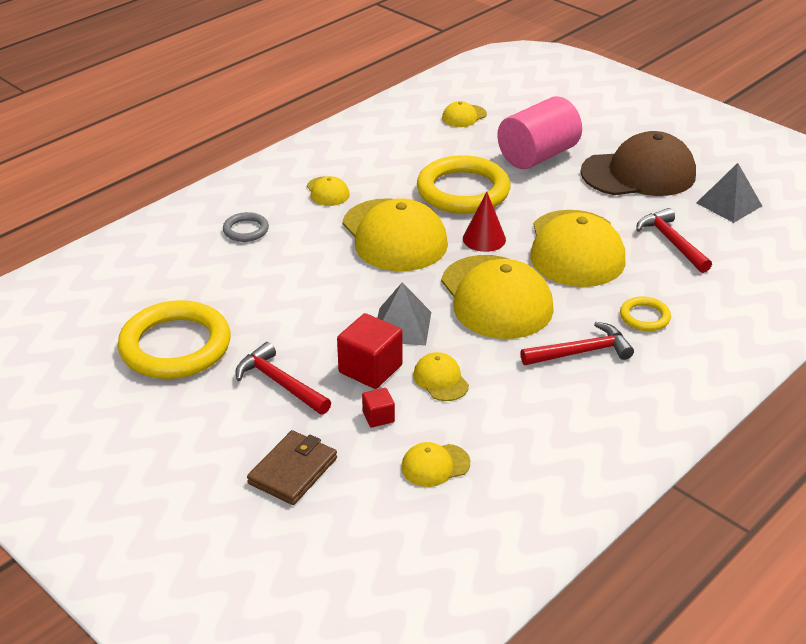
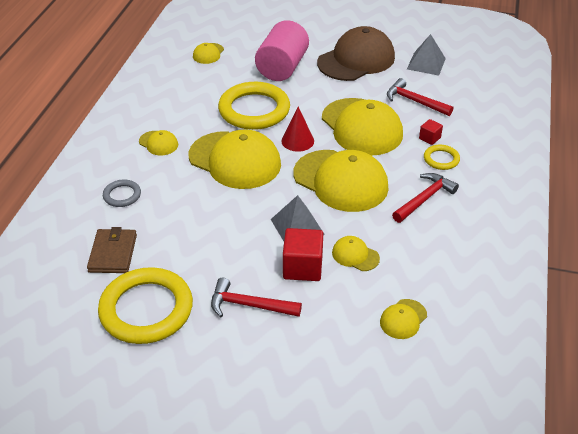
camera: 30 degrees left, 5 degrees up
(293, 470) = (314, 367): brown wallet -> brown wallet (113, 253)
(378, 417) = (338, 300): red cube -> red cube (429, 138)

